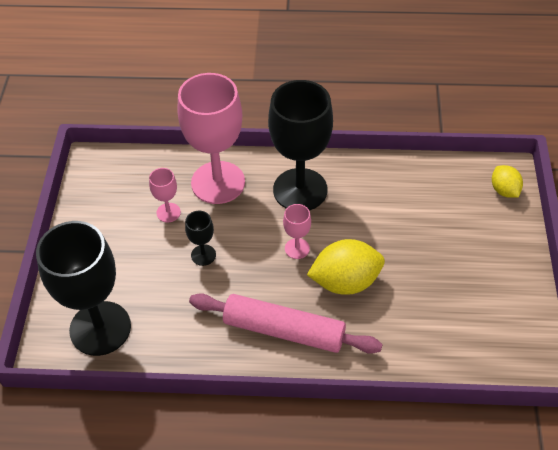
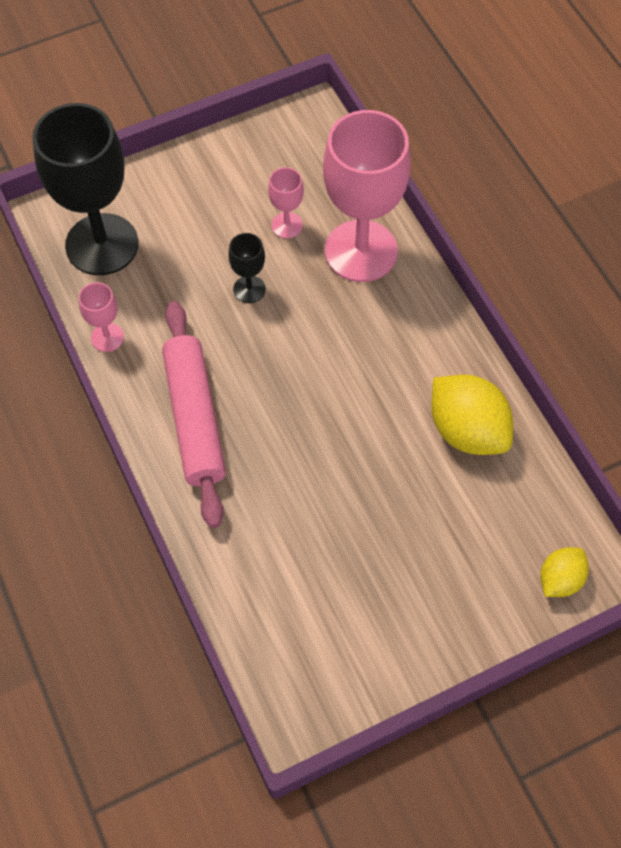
camera: 60 degrees right, 10 degrees up
(297, 248) = (315, 379): pink goblet -> pink goblet (107, 337)
(300, 190) = (405, 341): black goblet -> none
(345, 281) = (298, 452): yellow lemon -> yellow lemon (467, 430)

